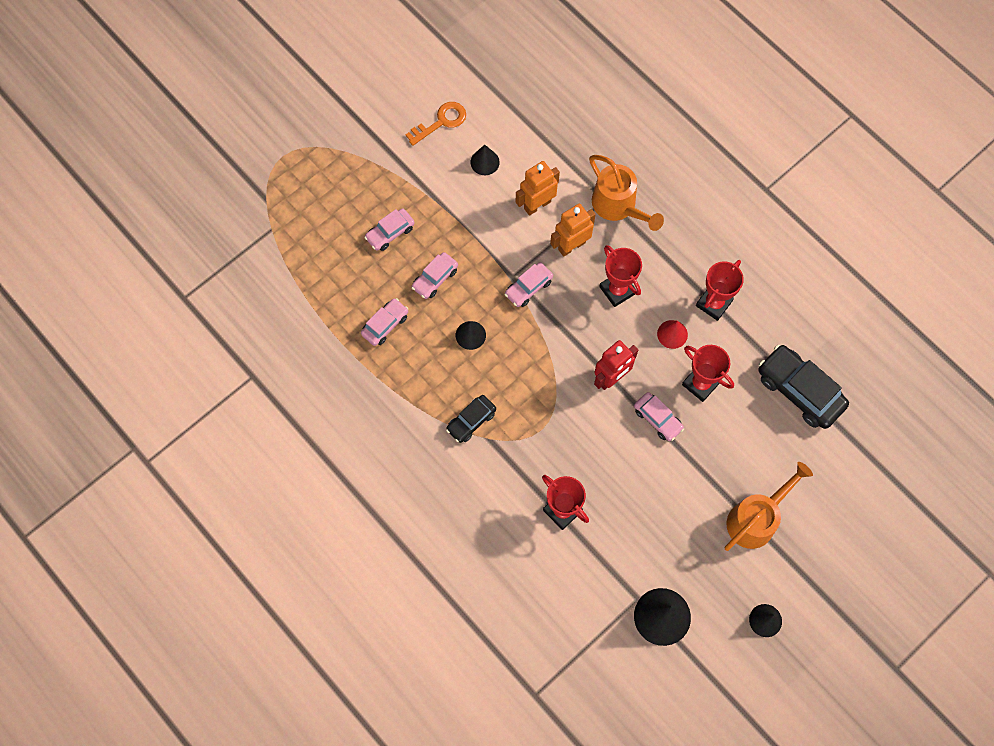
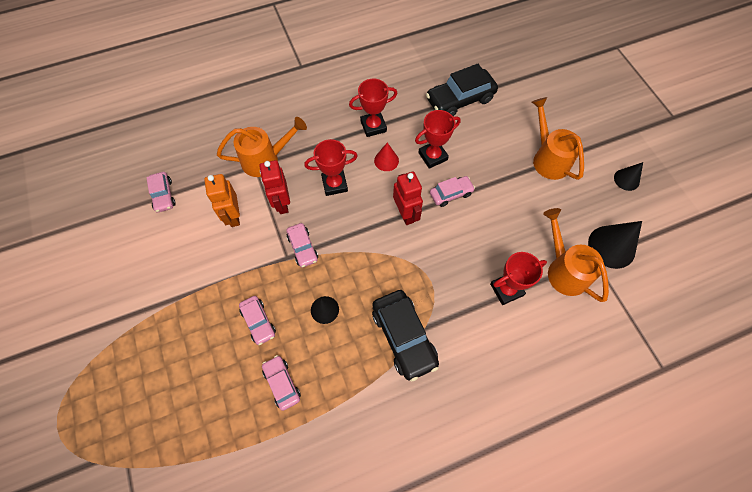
camera: 70 degrees left, 5 degrees down
(390, 233) = (194, 347): pink car -> pink car (163, 195)
(441, 122) = (114, 265): orange key -> none
(471, 421) = (404, 337): black car -> black car, size x1.75
(485, 162) = (173, 242): black cone -> none
(571, 246) = (282, 203): orange robot -> red robot
(611, 567) = (563, 269): none -> orange watering can
(713, 303) = (373, 126): red trophy -> red trophy turned 75 degrees counterclockwise

